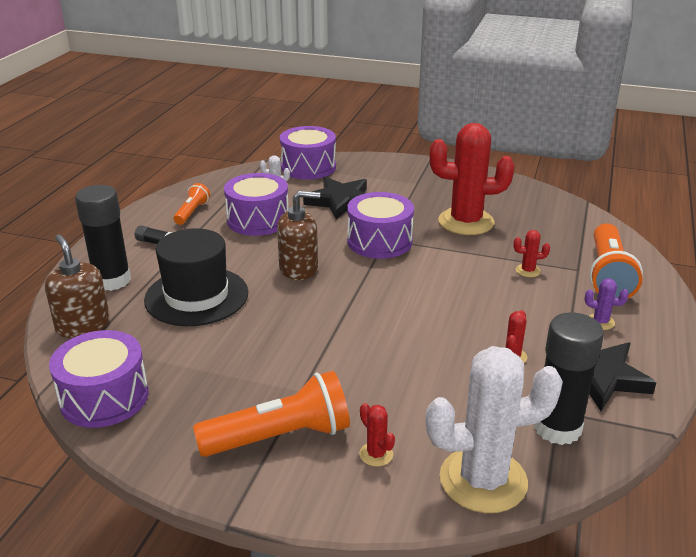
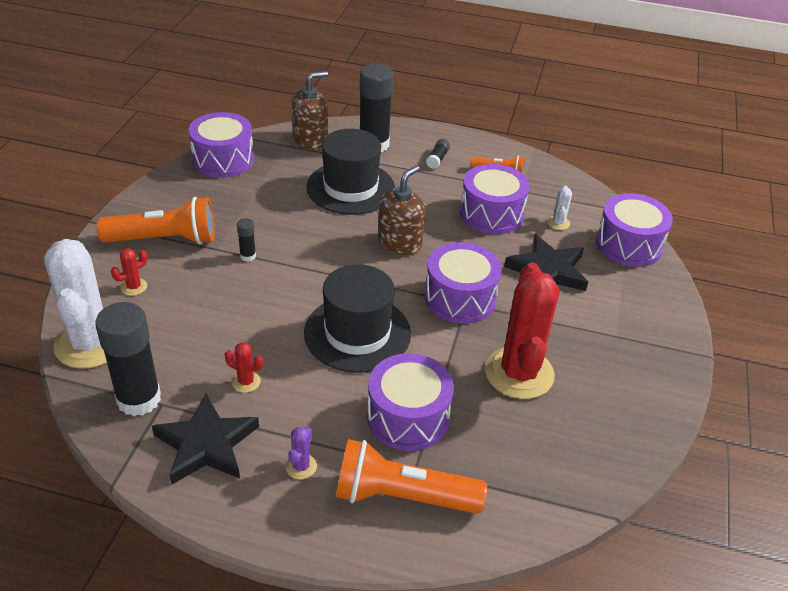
camera: 85 degrees right, 10 degrees up
(280, 436) = (165, 239): orange flashlight -> orange flashlight turned 75 degrees counterclockwise
(299, 268) = (400, 243): brown soap dispenser -> brown soap dispenser turned 135 degrees counterclockwise
(316, 365) = (248, 256): none -> black glue stick
(433, 293) = (357, 333): none -> black hat
(528, 271) = (408, 417): red cactus -> purple drum

